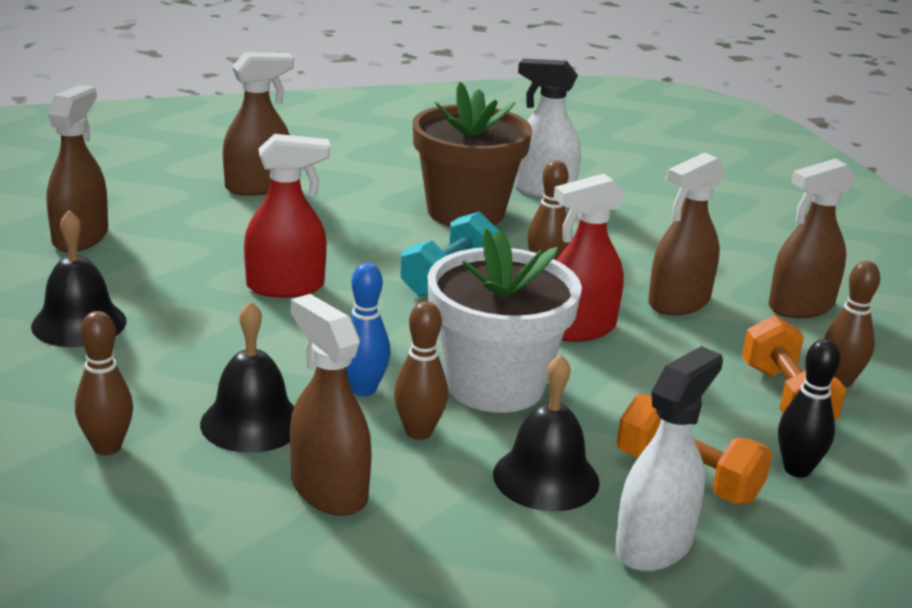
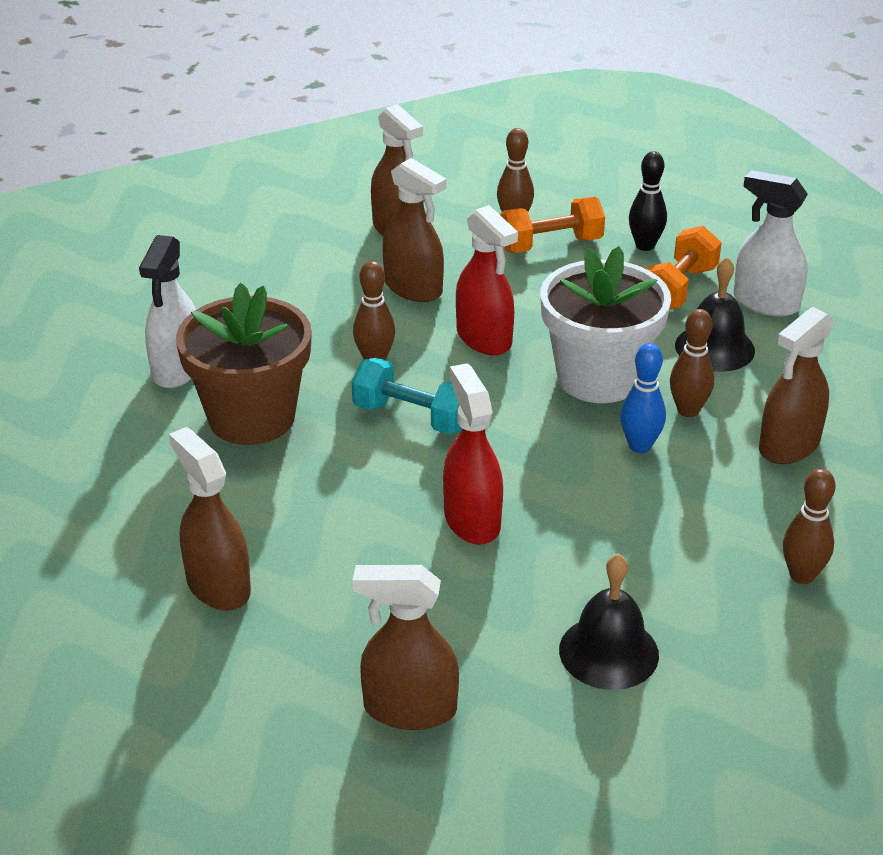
camera: 95 degrees left, 10 degrees up
(252, 422) = (722, 500): black bell -> none

